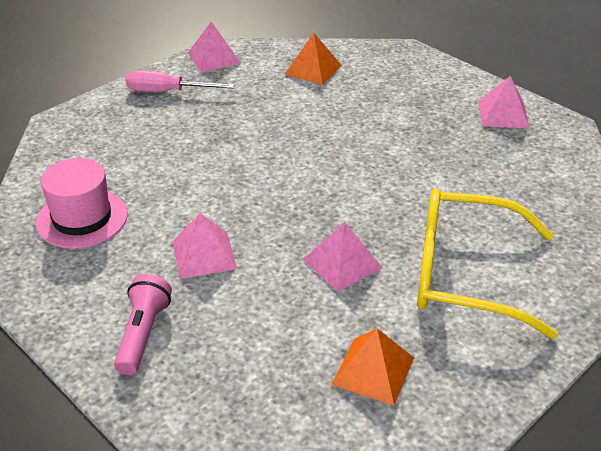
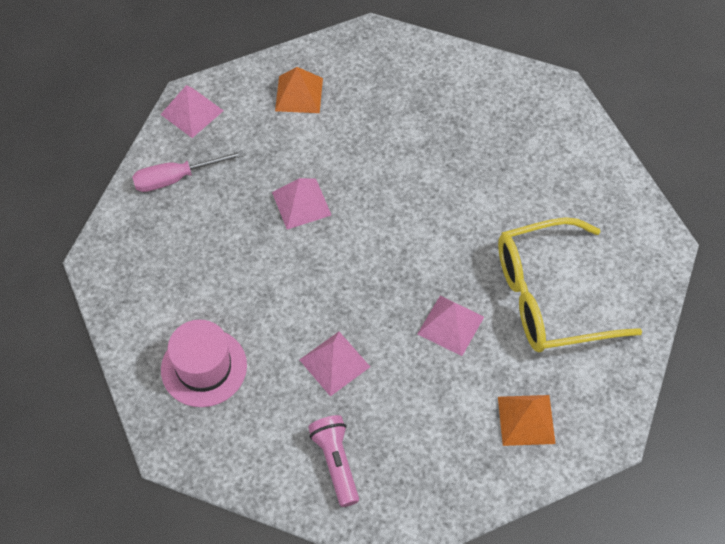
camera: 25 degrees left, 20 degrees up
(503, 114) = (499, 93): pink pyramid -> pink pyramid (301, 203)

